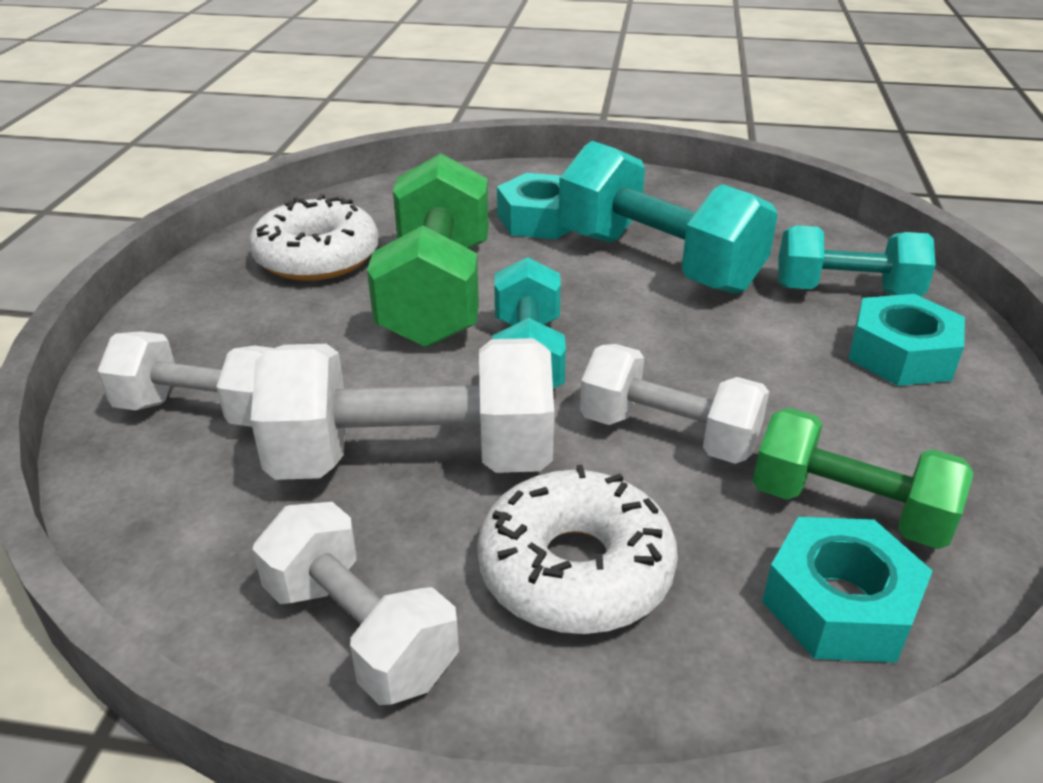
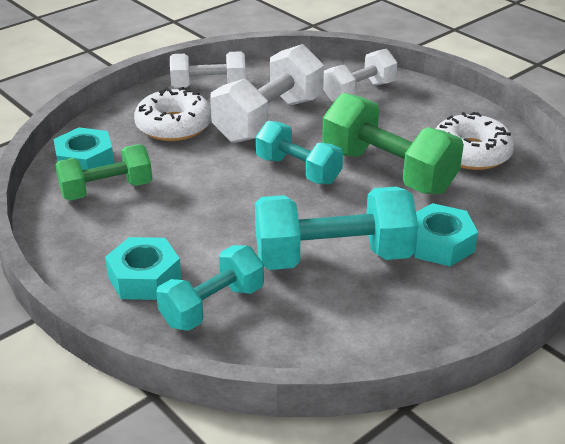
camera: 130 degrees right, 0 degrees up
(668, 434) = (200, 176): white dumbbell -> none

